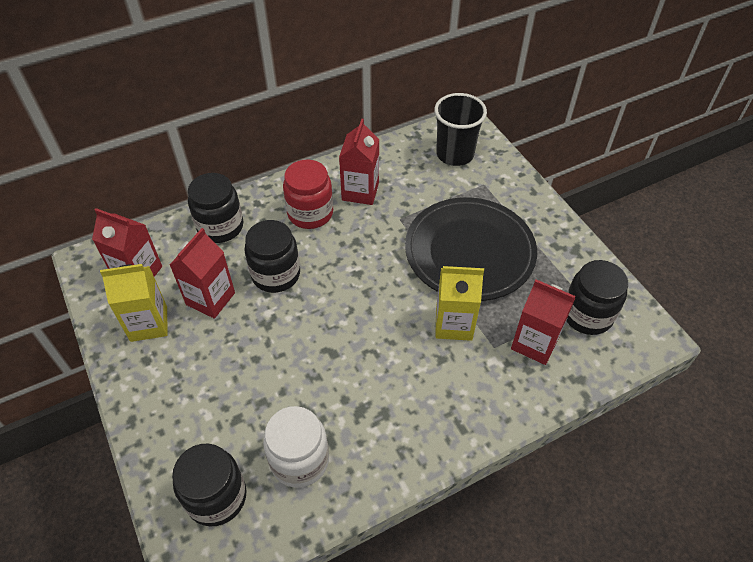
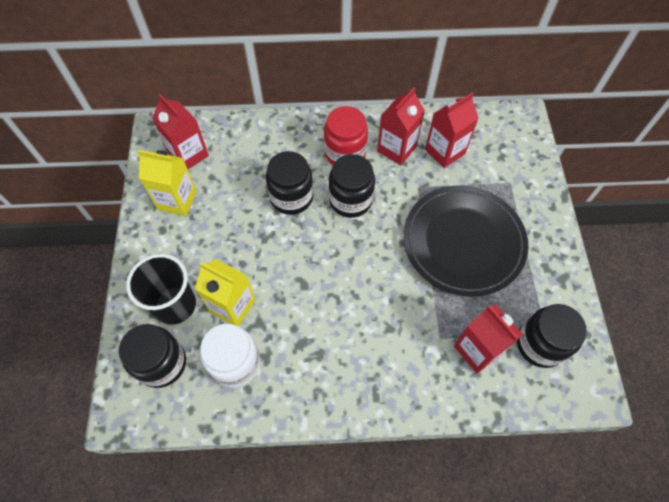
camera: 25 degrees right, 10 degrees up
(210, 299) = (232, 198): red carton -> red carton (445, 151)
(220, 227) = (268, 138): black jar -> black jar (350, 200)
(454, 324) = (415, 302): yellow carton -> yellow carton (233, 306)
(455, 154) = (498, 144): black cup -> black cup (175, 305)

